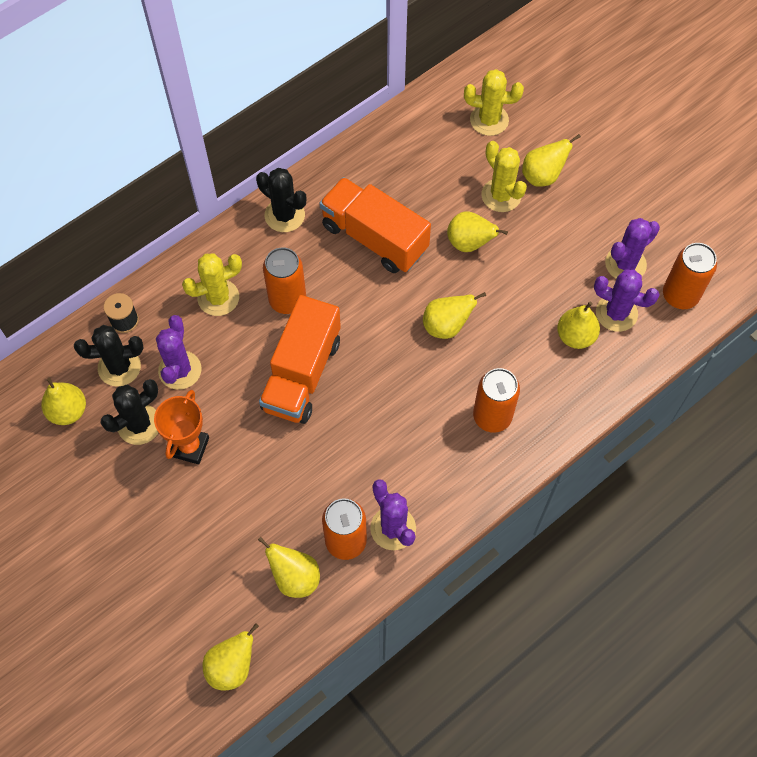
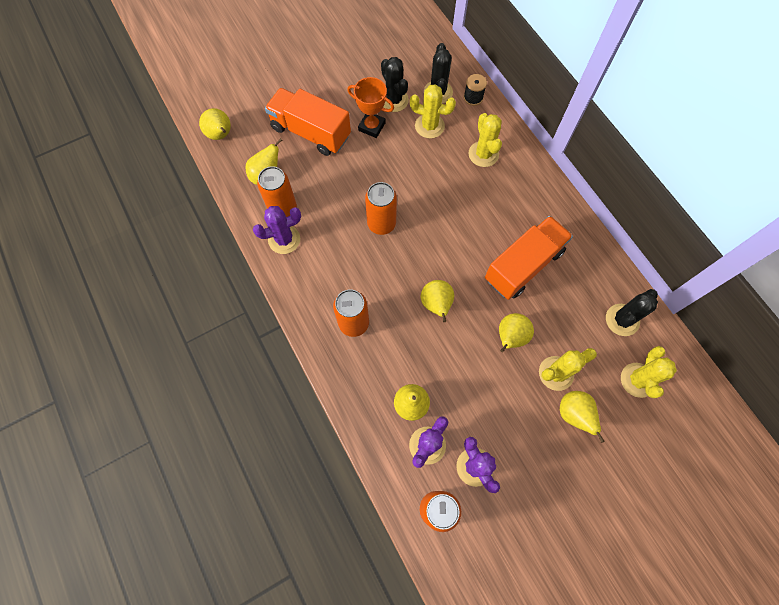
camera: 100 degrees right, 5 degrees up
(68, 411) = (411, 63): yellow pear -> none
(180, 370) = (429, 126): purple cactus -> yellow cactus
(284, 215) = (550, 205): black cactus -> black cactus (622, 320)
(287, 300) = (475, 198): orange can -> orange can (381, 223)
(302, 374) = (413, 199): orange truck -> orange truck (310, 132)

